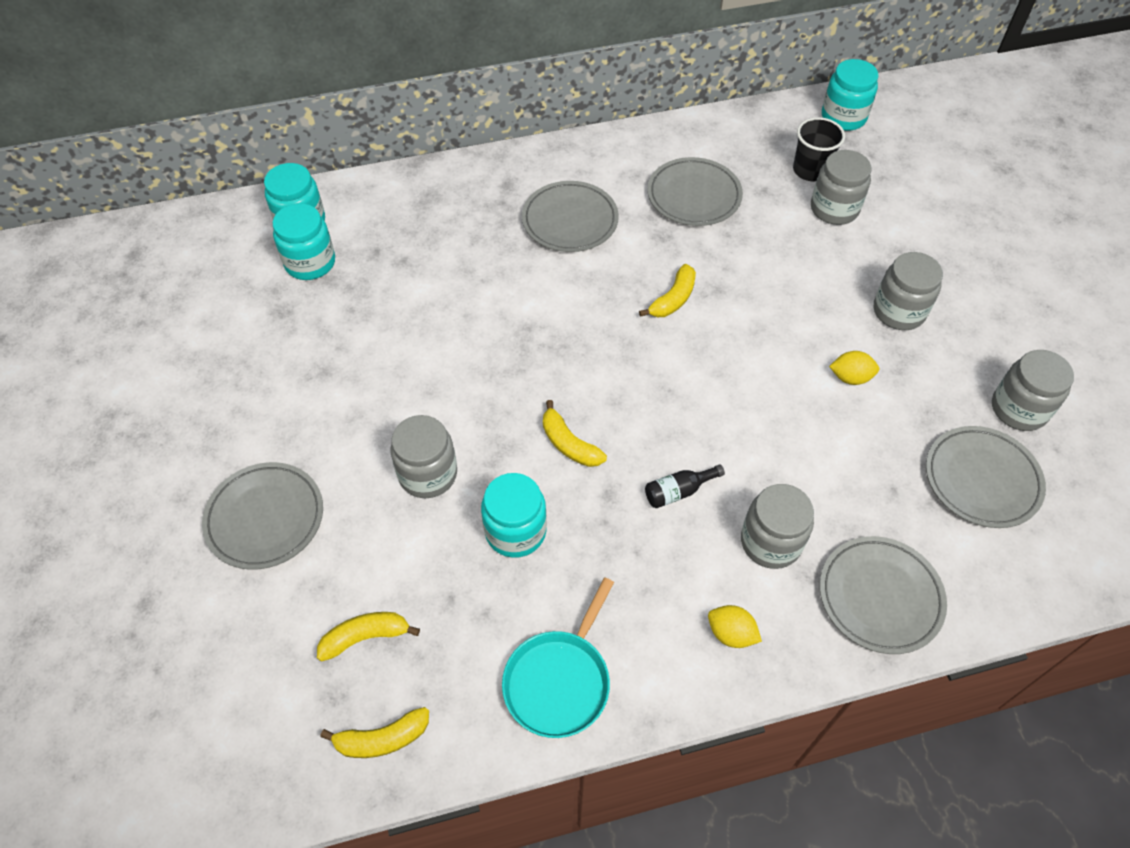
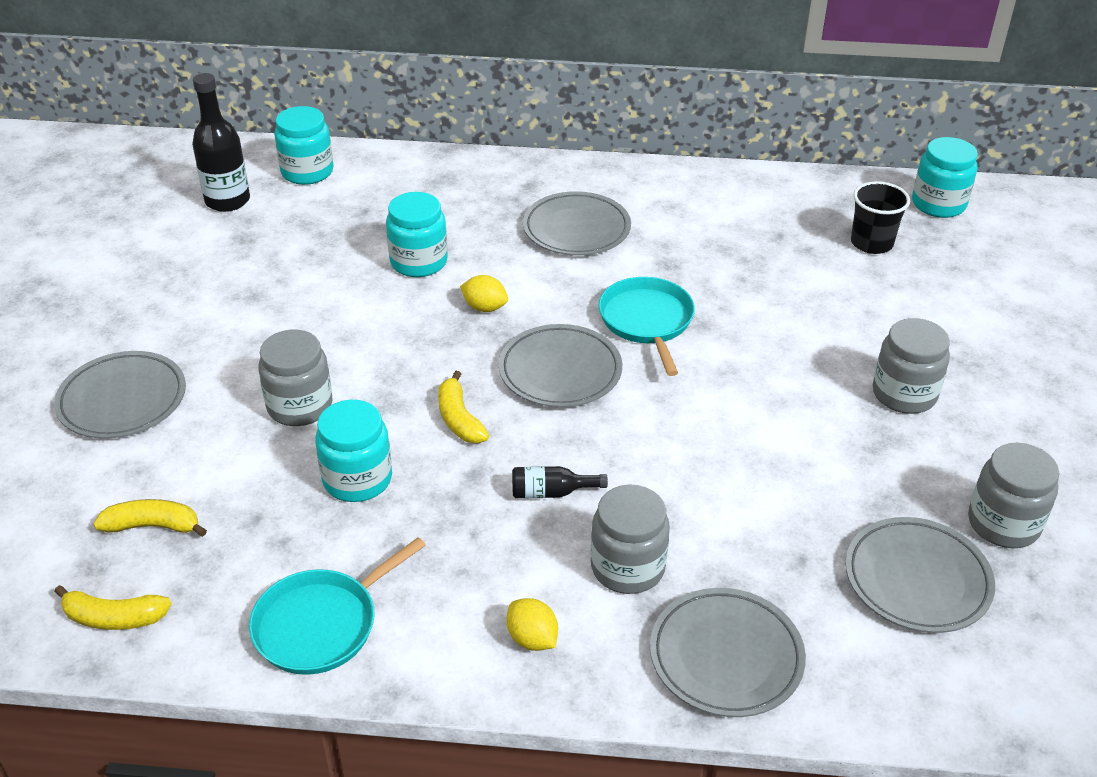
camera: 20 degrees right, 15 degrees down
(243, 274) = (227, 201): none -> black bottle
(310, 263) = (295, 206): turquoise jar -> turquoise jar (418, 262)
(673, 299) = (647, 321): yellow banana -> turquoise pan
(694, 196) = (724, 237): grey plate -> grey plate (560, 371)
(834, 209) = (880, 283): grey jar -> none
(850, 377) = (810, 441): yellow lemon -> yellow lemon (484, 307)

